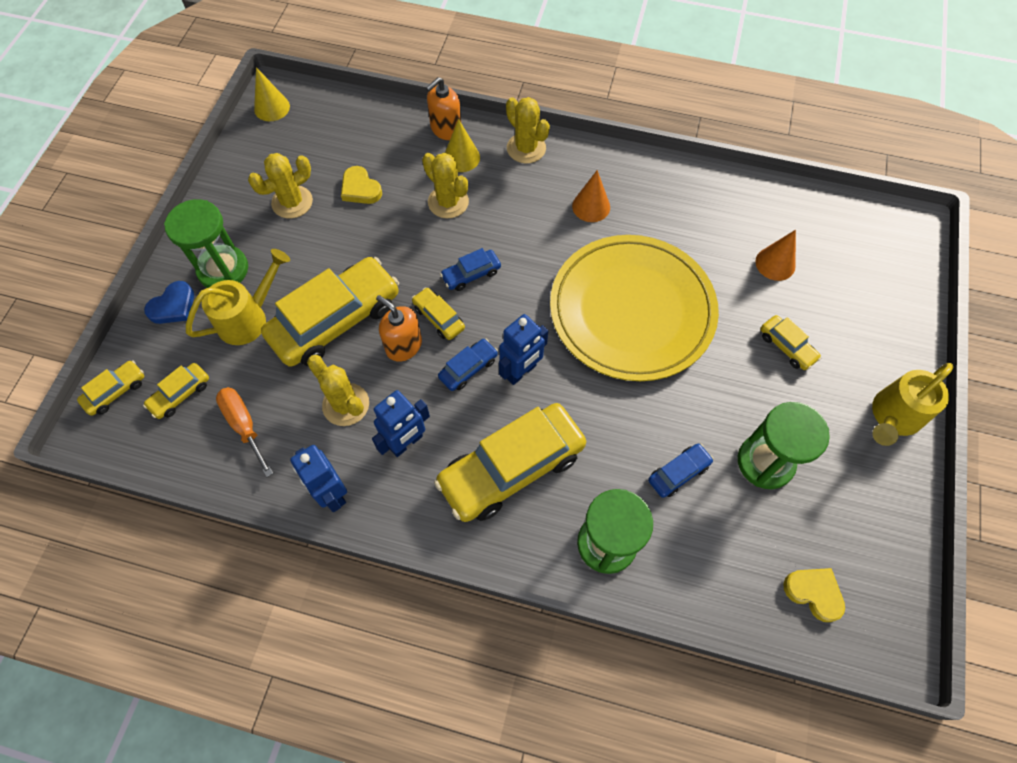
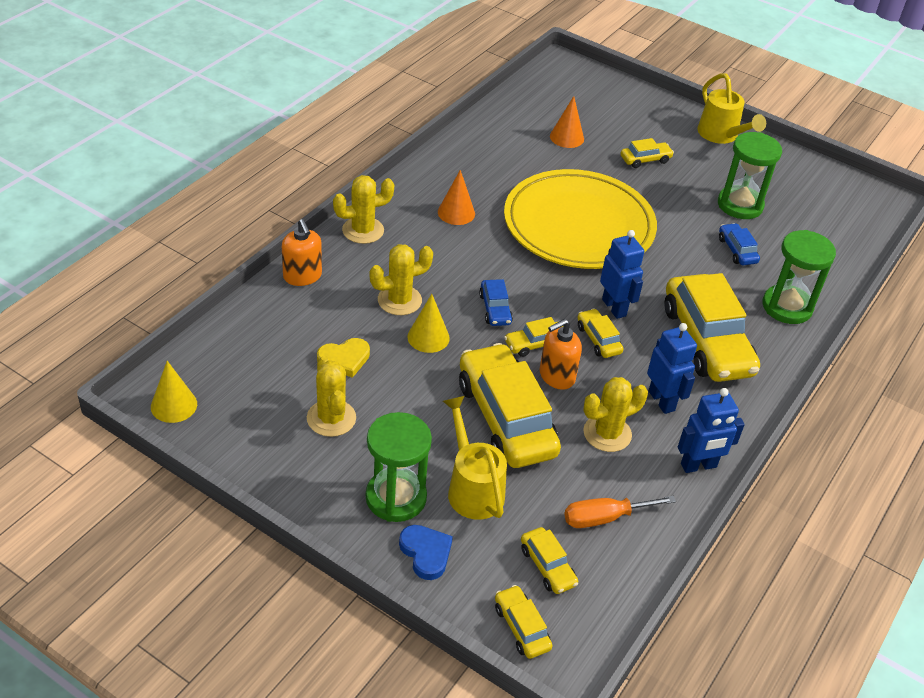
camera: 75 degrees left, 20 degrees down
(461, 157) = (347, 276): yellow cone -> yellow cone (428, 337)
(468, 368) = (598, 339): blue car -> yellow car
(814, 593) = (845, 219): yellow heart -> none

